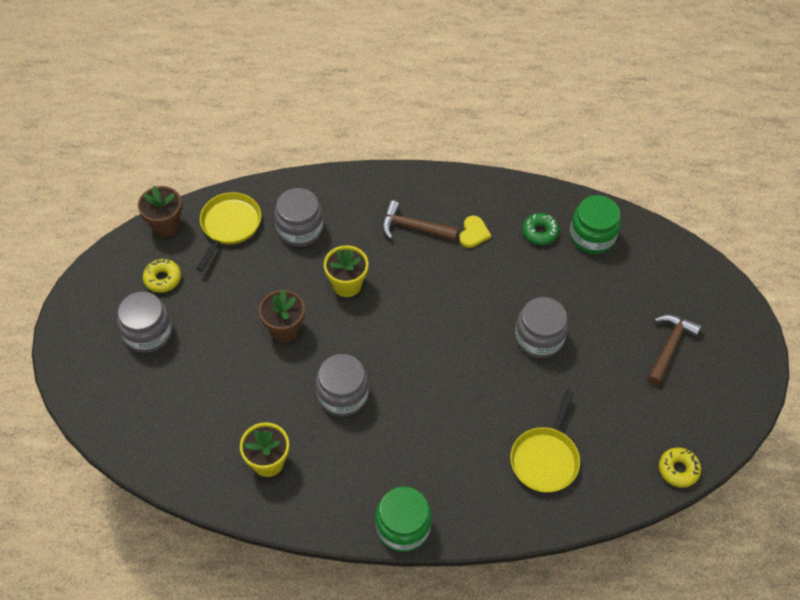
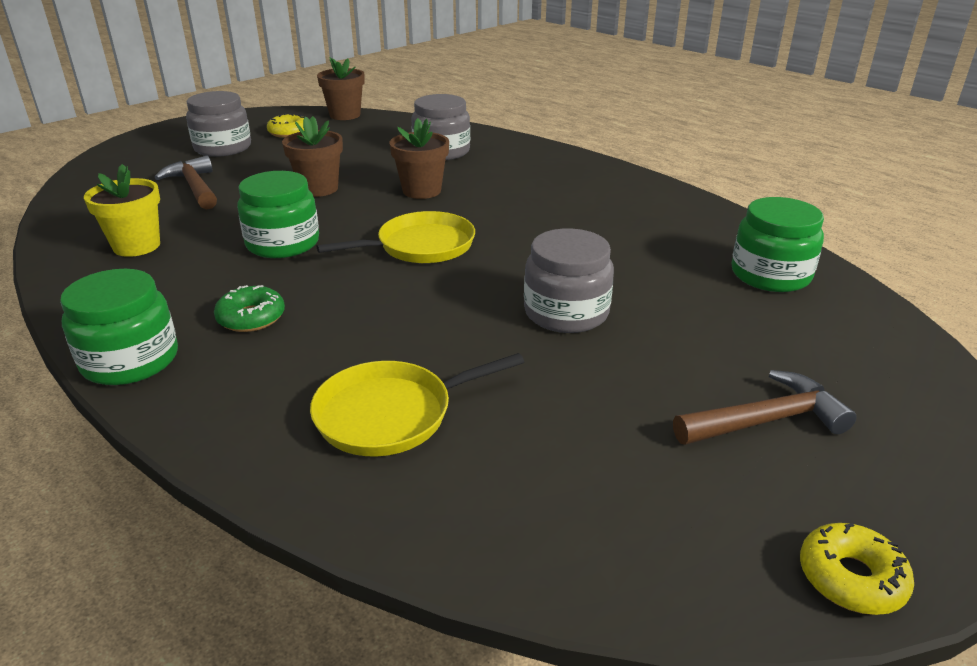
camera: 45 degrees right, 25 degrees down
(229, 225) = (389, 131): yellow pan -> yellow pan (421, 246)
(343, 394) = (283, 243): grey jar -> green jar
(347, 285) = (421, 191): yellow flower pot -> brown flower pot
(413, 227) = (549, 188): brown hammer -> brown hammer (194, 187)
(473, 233) = (610, 215): yellow heart -> none
(540, 232) = (697, 245): green donut -> green donut (251, 318)
(678, 470) = (581, 572): yellow donut -> yellow donut (851, 578)

